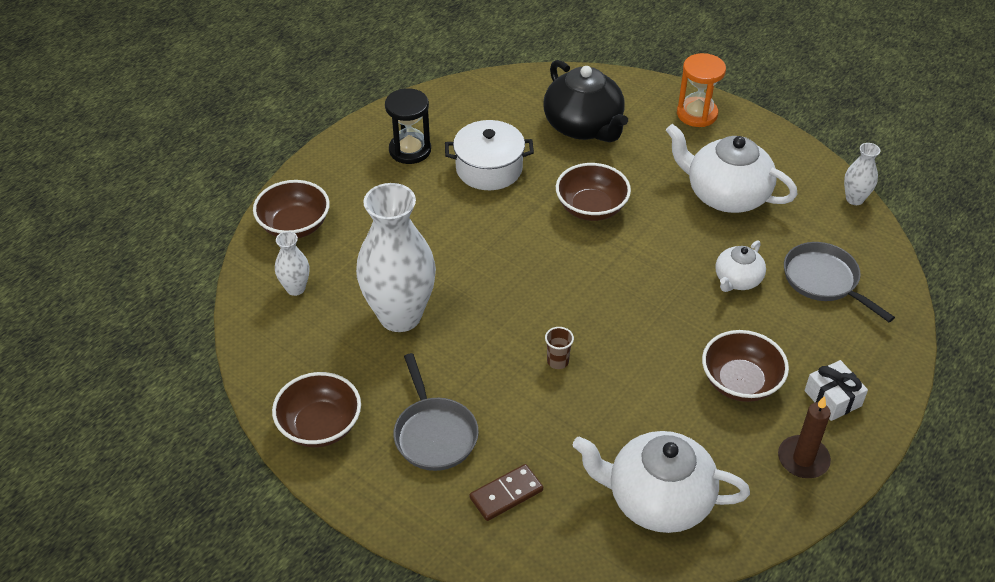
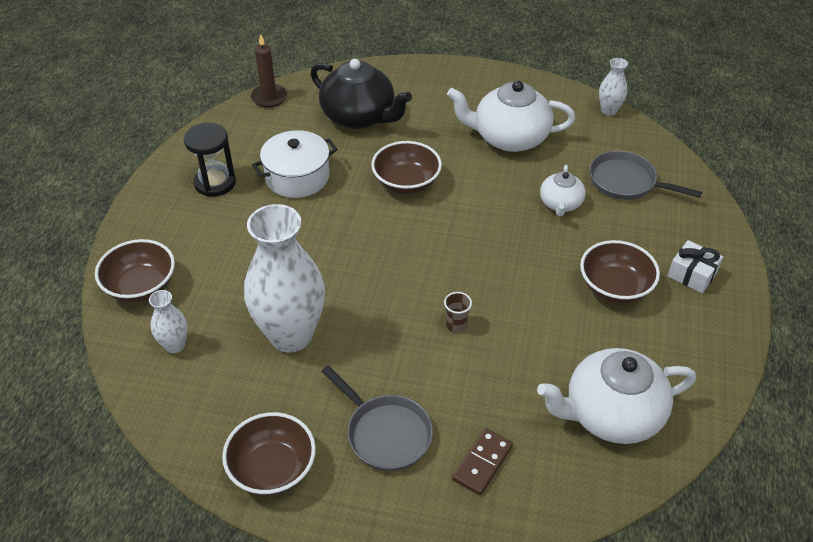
camera: 25 degrees left, 0 degrees up
(697, 114) = (447, 80): orange hourglass -> none
(803, 459) = (701, 333): brown candle -> brown candle (269, 97)

